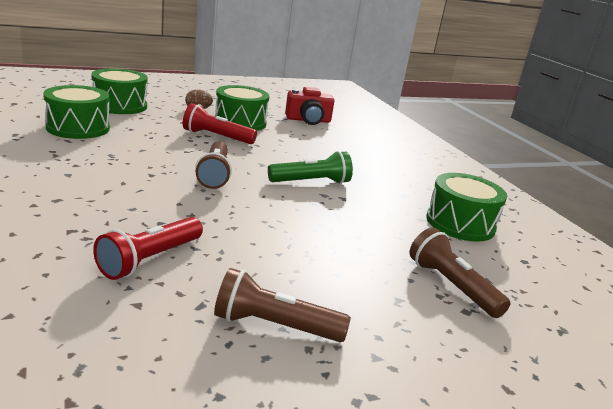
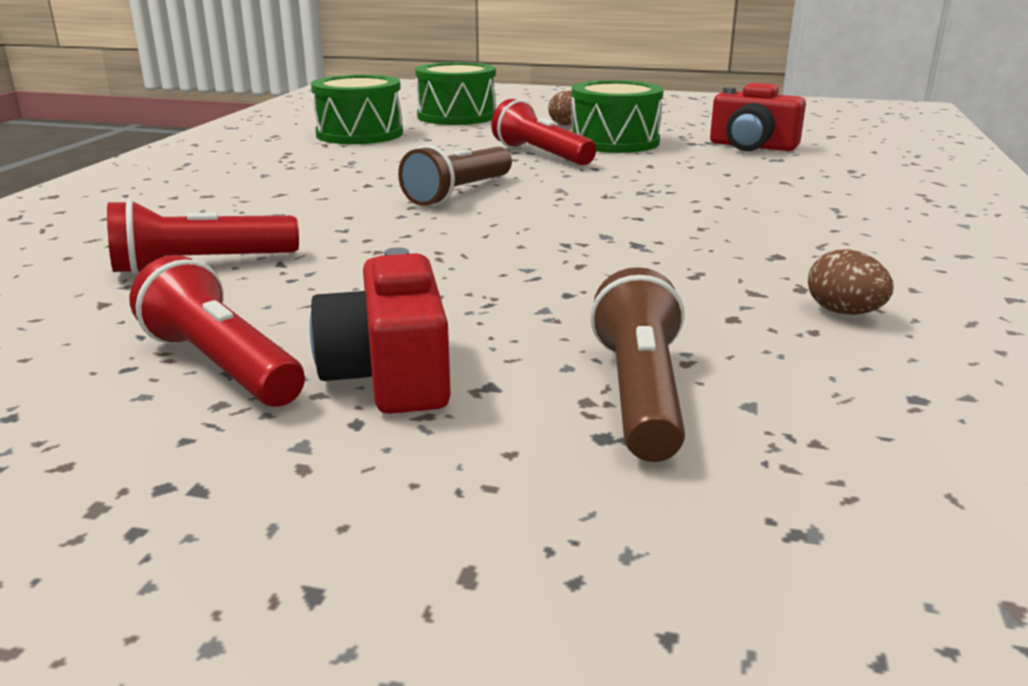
camera: 40 degrees right, 0 degrees up
(274, 325) = (222, 365): brown flashlight -> red flashlight
(311, 182) = (610, 218): green flashlight -> none
(354, 306) = (390, 374): none -> red camera
(460, 223) = (844, 312): green drum -> brown egg

